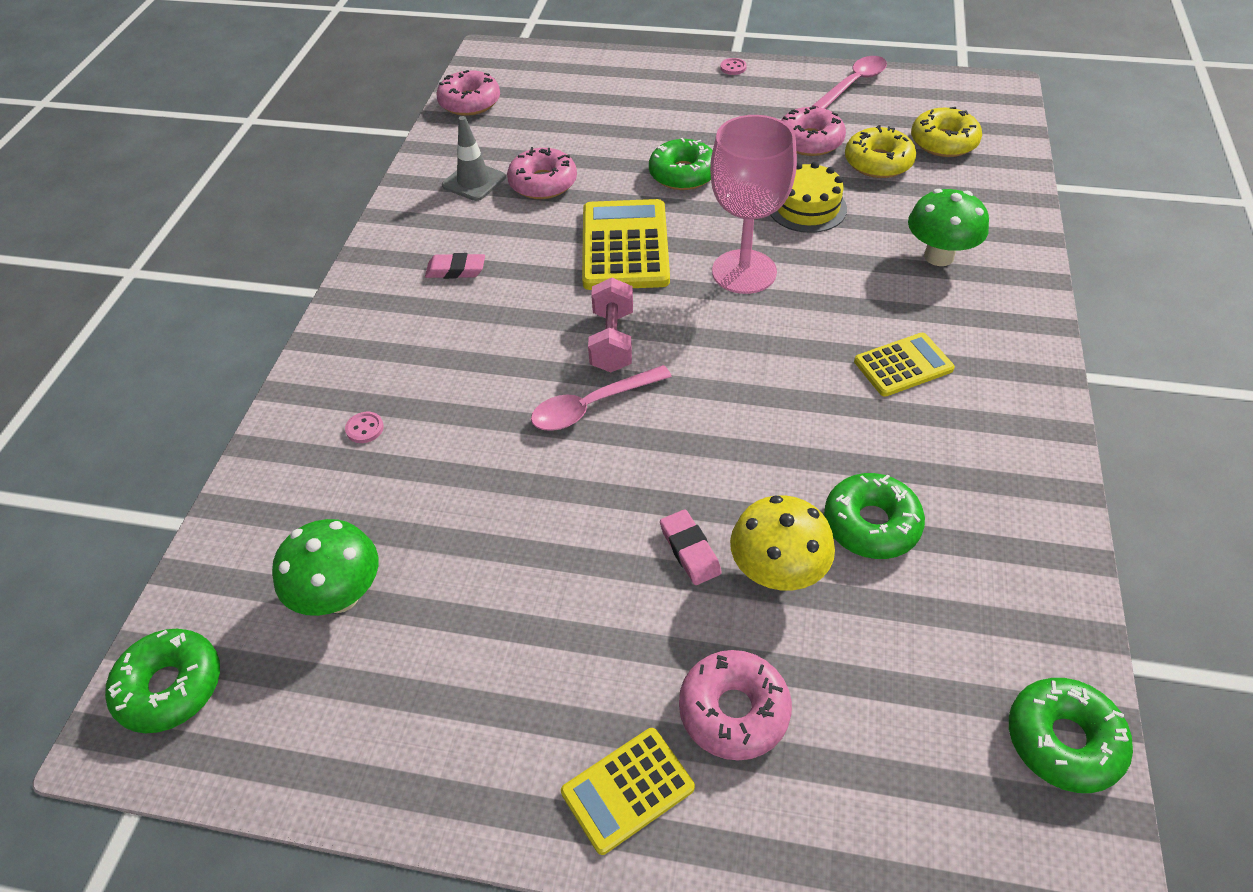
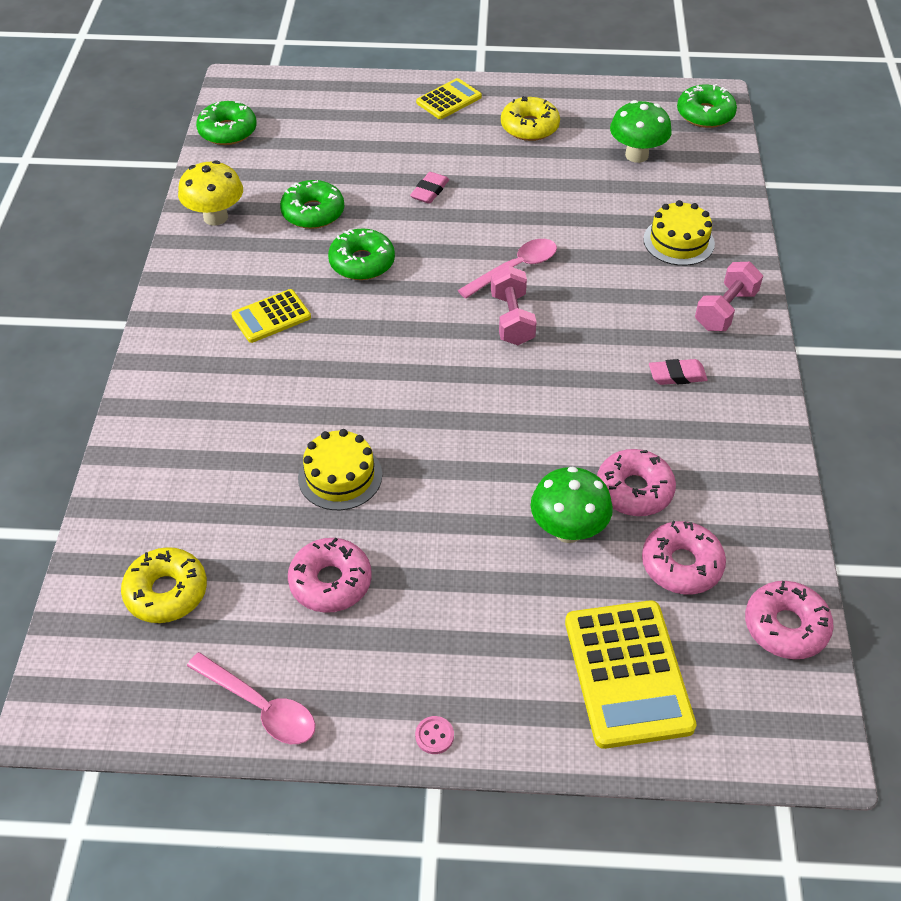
camera: 170 degrees right, 0 degrees up
(364, 333) = (725, 310): none -> pink dumbbell
(365, 428) = (678, 241): pink button -> yellow cake
(474, 181) = (713, 486): grey traffic cone -> none
(625, 246) = (522, 414): yellow calculator -> yellow calculator (627, 674)
(683, 174) = (479, 515): green donut -> green donut (362, 262)
(689, 550) = (430, 191): pink eraser -> pink eraser turned 60 degrees clockwise
(733, 711) = (398, 128): pink donut -> pink donut (681, 565)
(744, 272) = (404, 393): pink goblet -> none
(777, 572) = (374, 184): yellow mushroom -> yellow mushroom (215, 217)
(854, 84) = (261, 707): pink spoon -> pink spoon turned 90 degrees counterclockwise
(878, 162) = (253, 550): yellow donut -> yellow donut (529, 127)
(939, 256) = (215, 424): green mushroom -> green mushroom (568, 530)

